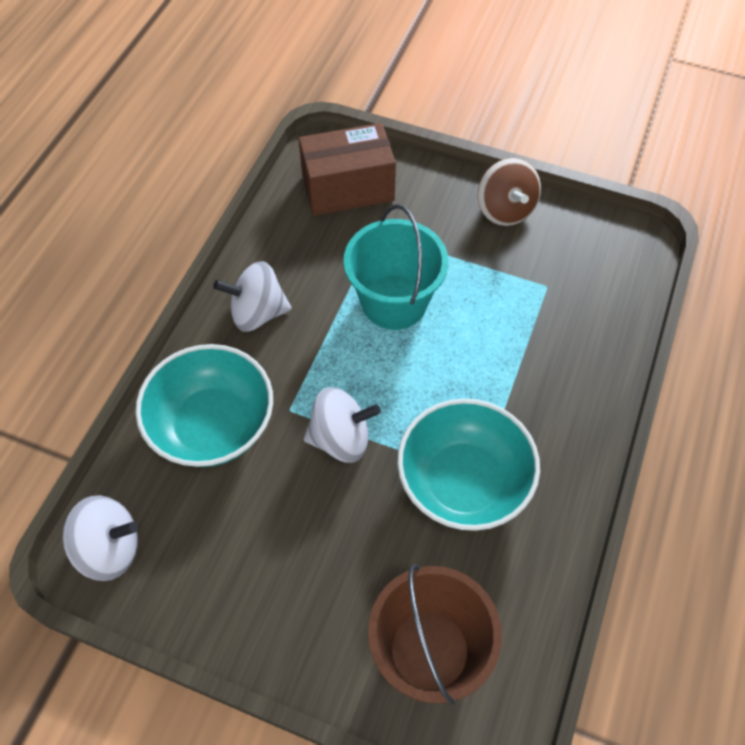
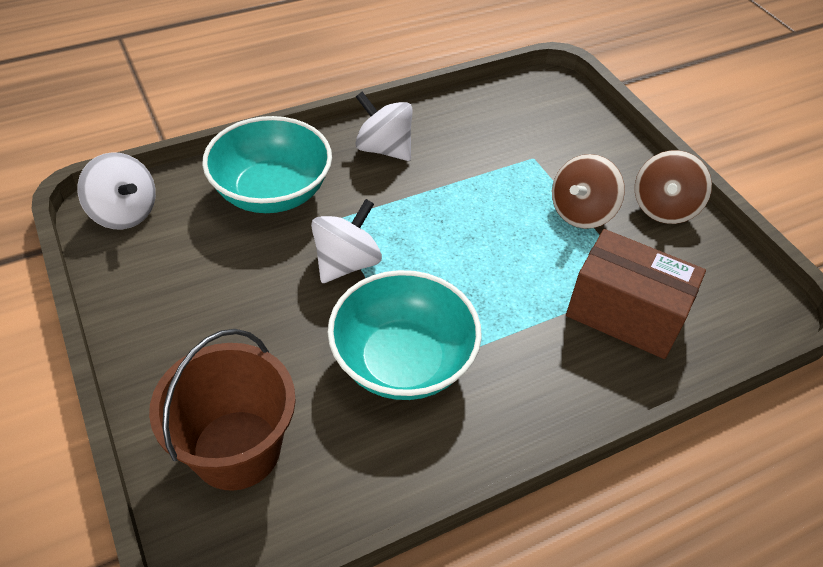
camera: 40 degrees right, 10 degrees down
(341, 438) = (346, 263): white spinning top -> white spinning top turned 90 degrees counterclockwise
(348, 188) = (544, 117): brown box -> brown box (625, 314)
(394, 302) = (493, 208): turquoise bucket -> none
(456, 257) = (581, 212): none -> brown spinning top

